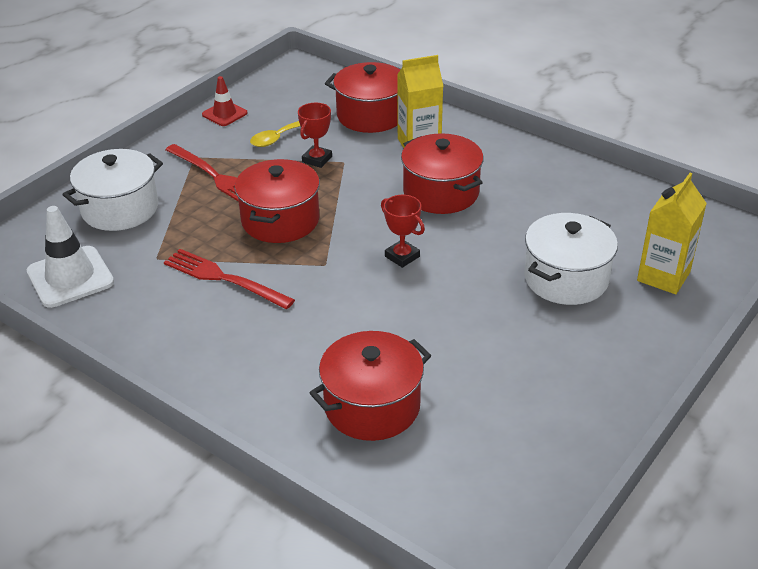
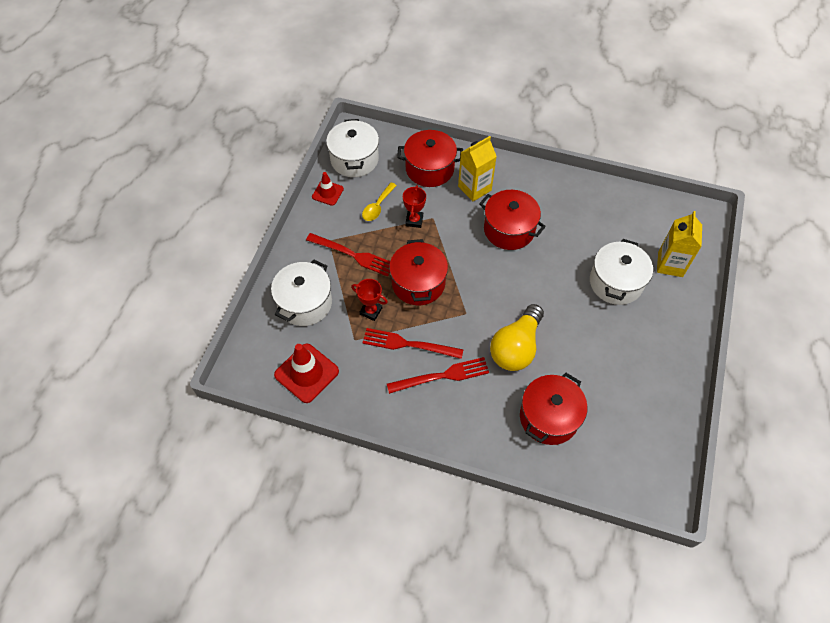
camera: 20 degrees left, 20 degrees up
(70, 277) = (306, 373): white traffic cone -> red traffic cone
(248, 322) = (443, 375): none -> red fork
(280, 90) = (354, 159): none -> white pot
(373, 316) = (516, 347): none -> yellow light bulb
(402, 256) = (510, 292): red trophy -> red trophy (371, 311)

